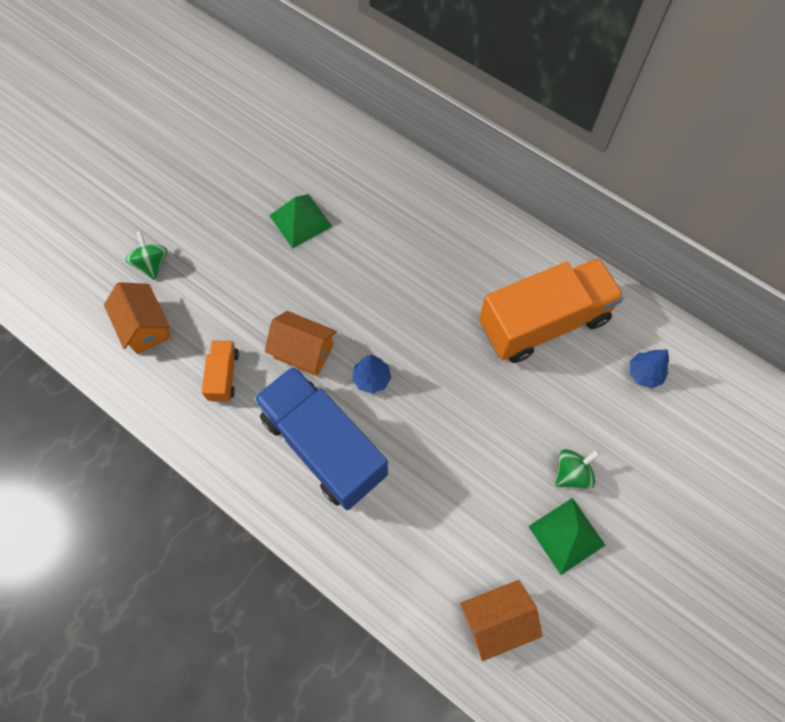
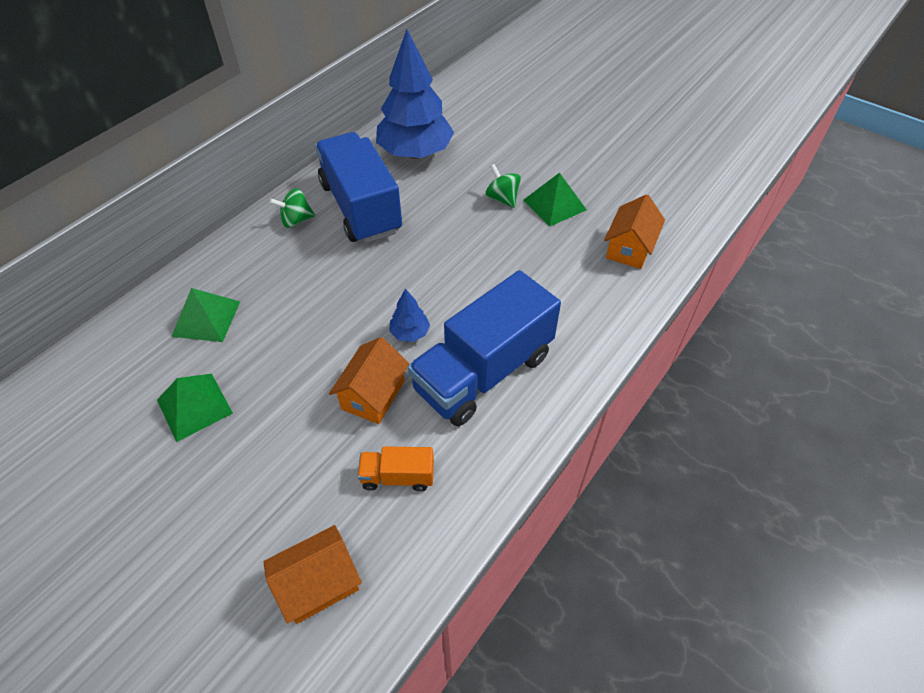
camera: 90 degrees left, 15 degrees down
(152, 264) = (218, 587): green spinning top -> green spinning top (296, 220)
(391, 211) = (206, 318): none -> green pyramid
(496, 620) = (629, 248): orange house -> orange house turned 45 degrees clockwise
(543, 322) = (361, 208): orange truck -> blue truck
(644, 374) = (415, 153): blue tree -> blue tree, size x2.39

